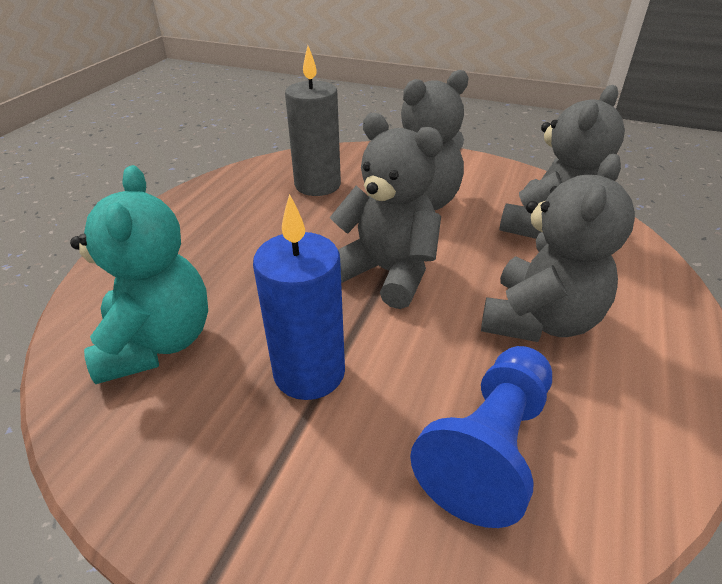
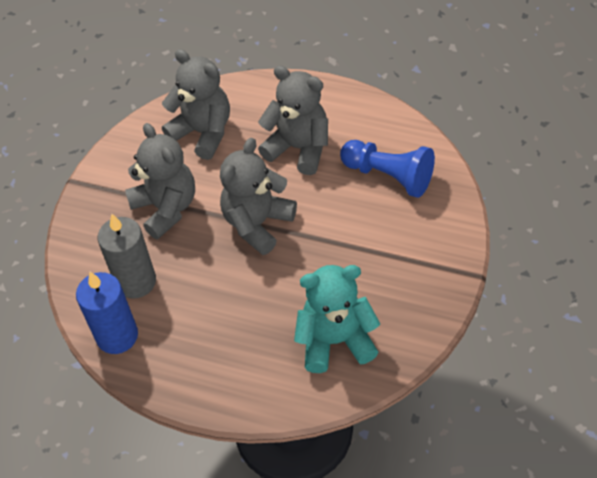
camera: 90 degrees left, 15 degrees up
(309, 373) = (351, 255): blue candle -> blue candle (117, 336)

